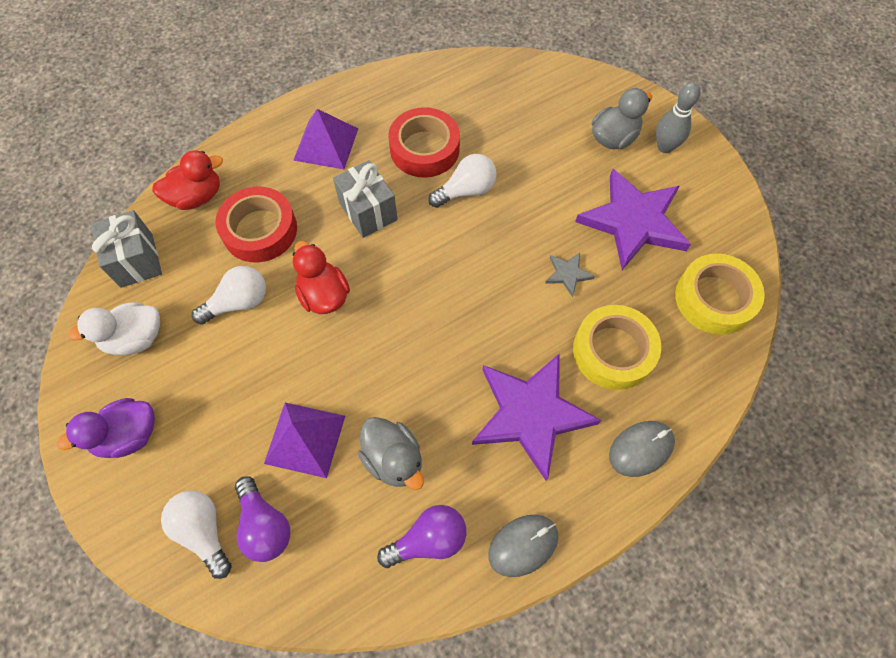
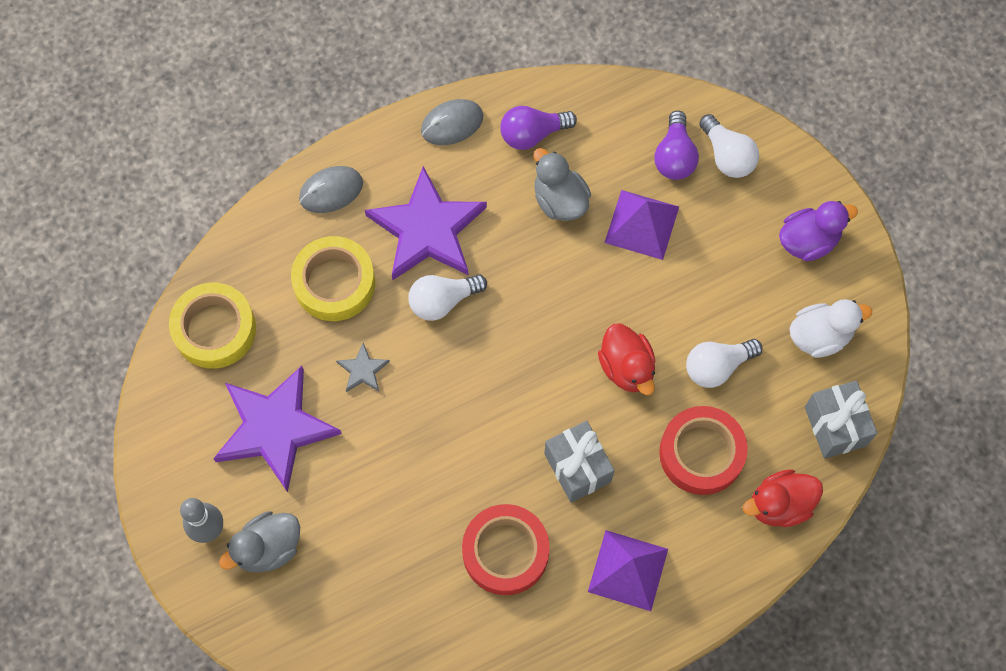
camera: 175 degrees left, 5 degrees up
(264, 525) = (674, 156): purple light bulb -> purple light bulb turned 150 degrees counterclockwise
(466, 191) = (461, 486): white light bulb -> white light bulb (443, 301)

